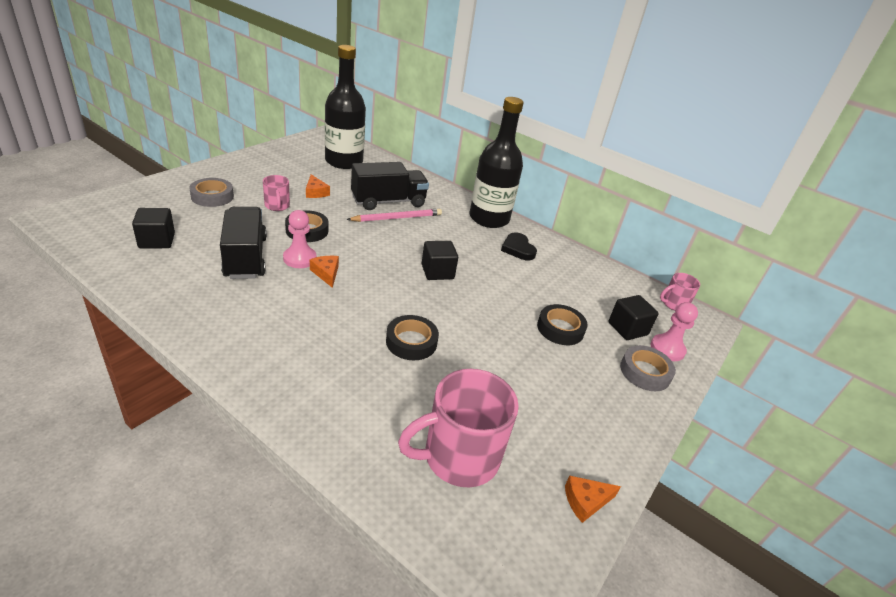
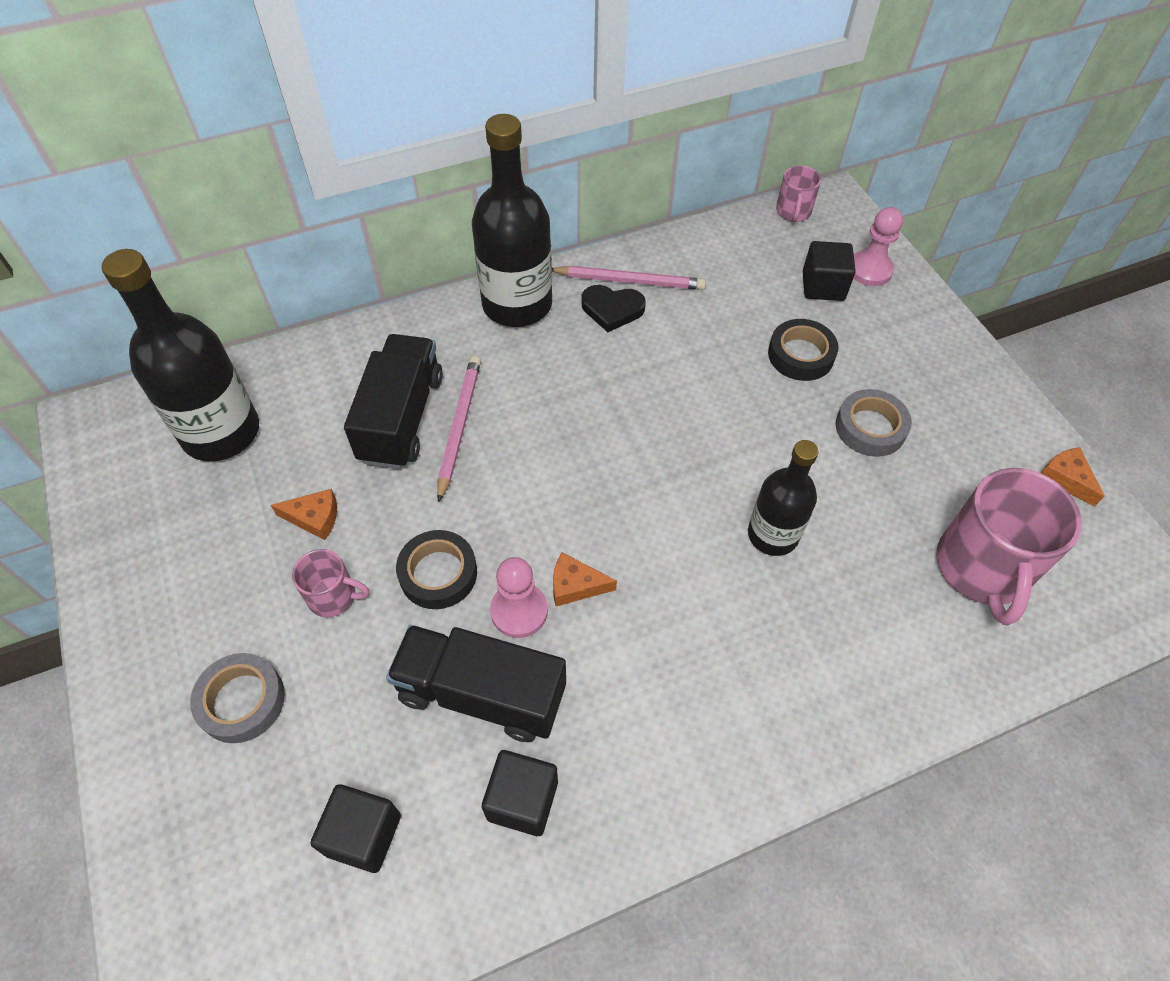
camera: 55 degrees left, 20 degrees up
(411, 342) = (773, 535): black tape -> black bottle
(437, 272) = (628, 435): black cube -> black cube (522, 800)
(544, 251) = (629, 281): none -> pink pencil
(586, 501) = (1066, 479): orange cheese -> orange cheese turned 135 degrees clockwise
(645, 372) = (901, 315): grey tape -> grey tape (870, 428)

